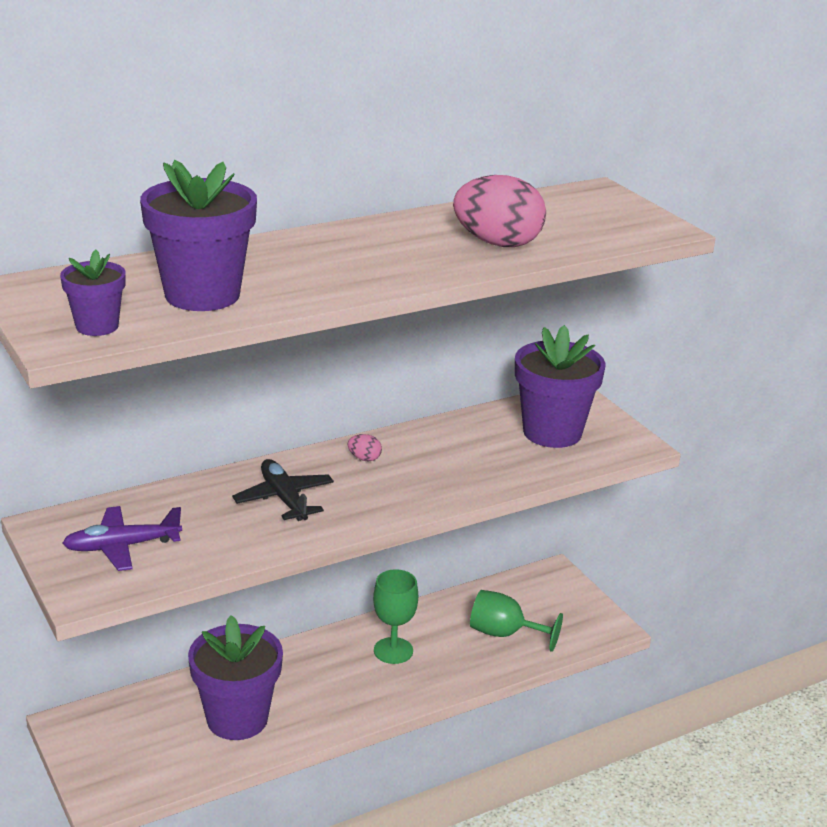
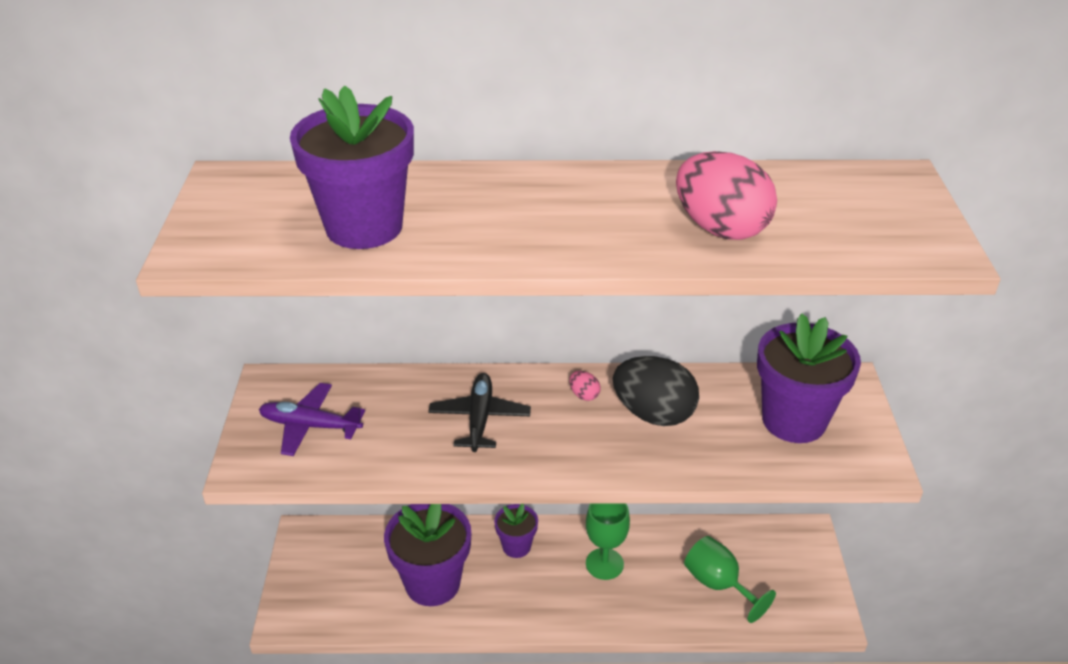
camera: 30 degrees right, 10 degrees up
(97, 326) = (238, 242): purple flower pot -> purple flower pot (516, 546)
(435, 457) = (653, 414): none -> black egg

